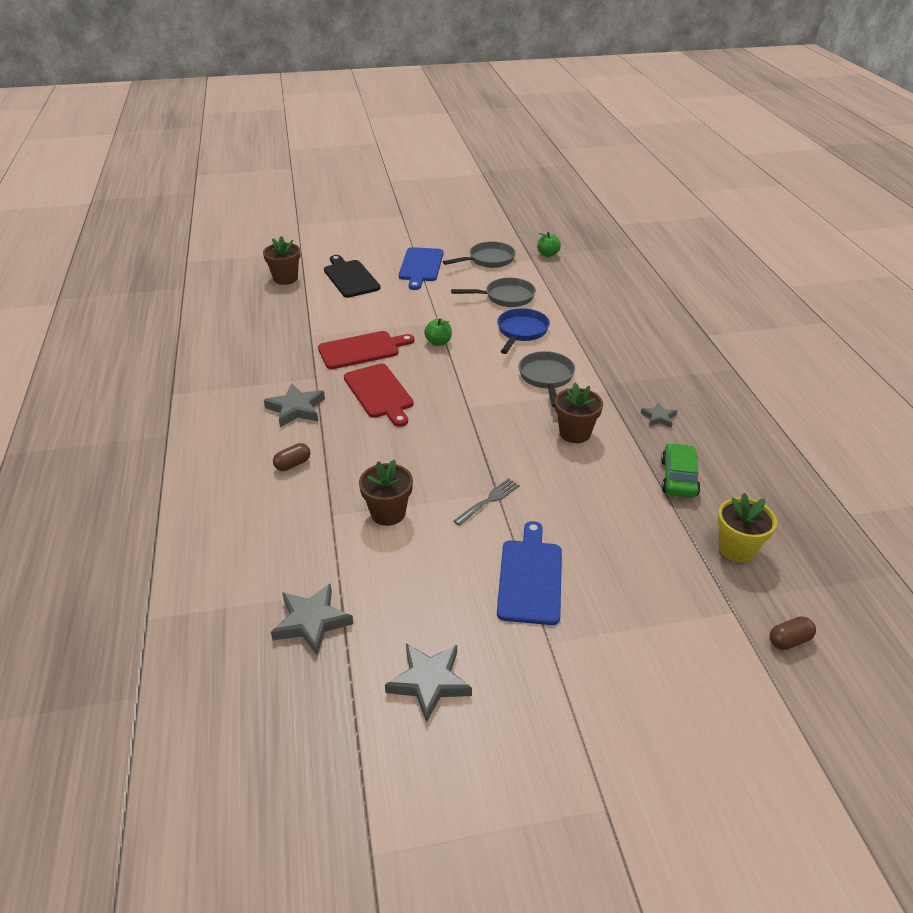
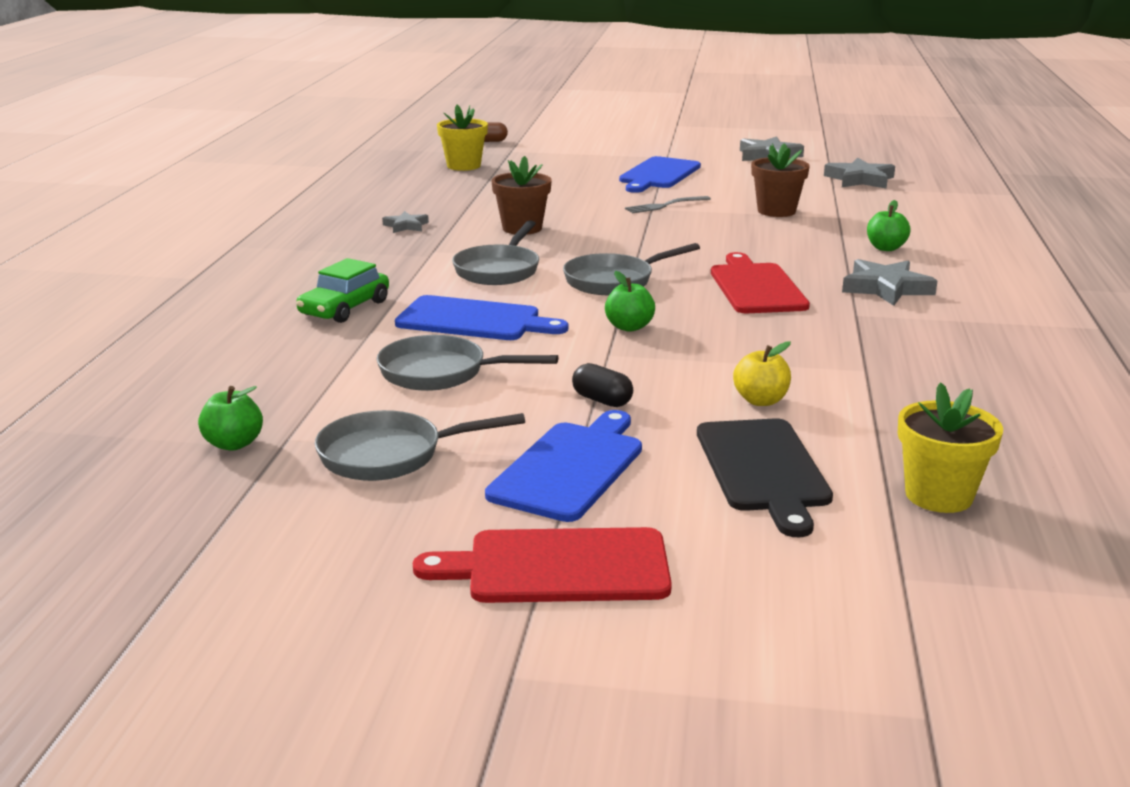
camera: 160 degrees left, 15 degrees down
(285, 278) = (938, 496): brown flower pot -> yellow flower pot
(293, 464) = (885, 248): brown capsule -> green apple
(358, 308) = (760, 400): none -> yellow apple
(362, 350) = (769, 336): red cutting board -> red cutting board (558, 567)
(426, 296) = (602, 400): none -> black capsule
(469, 381) = (614, 281): none -> grey pan
(521, 332) = (474, 320): blue pan -> blue cutting board
(678, 478) = (453, 195): green car -> green car (345, 308)

